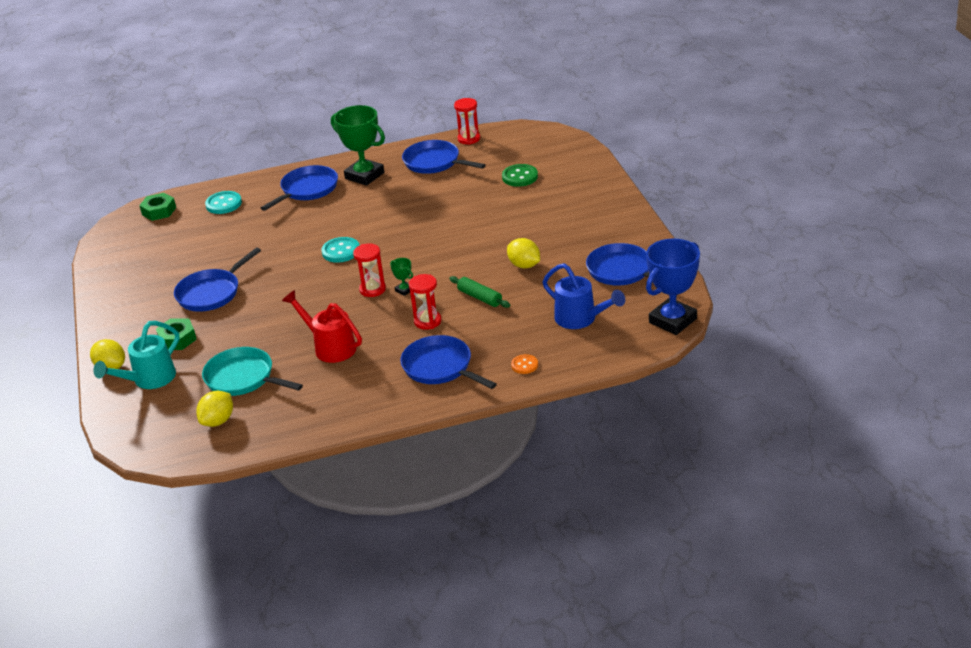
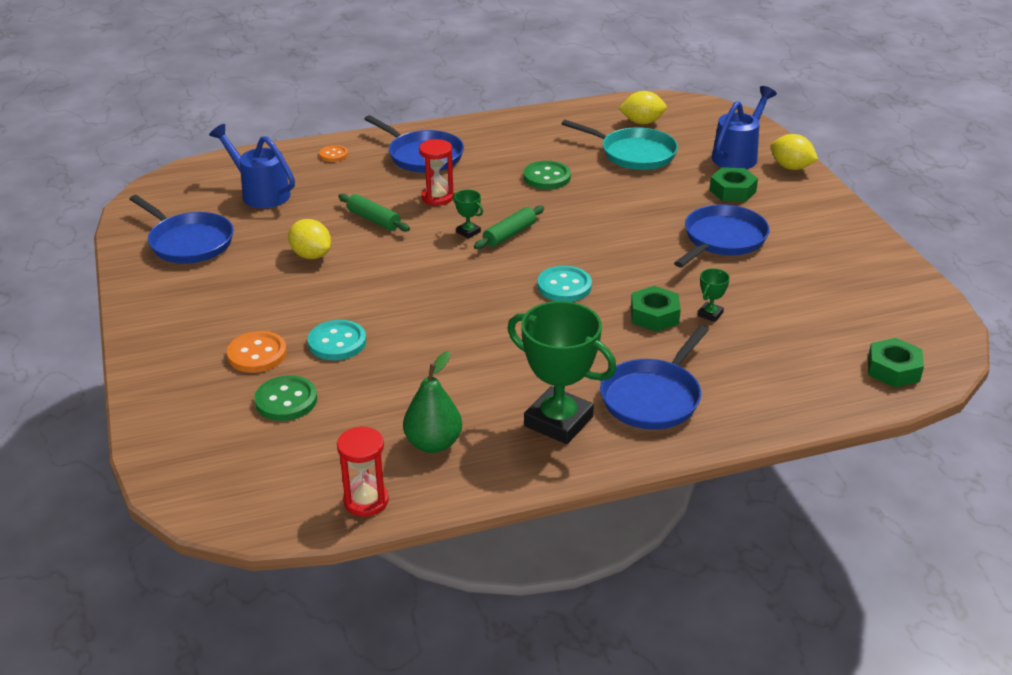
camera: 175 degrees right, 0 degrees up
(149, 379) = (738, 155): turquoise watering can -> blue watering can
(218, 421) = (642, 122): yellow lemon -> yellow lemon turned 60 degrees clockwise
(224, 204) = (788, 377): turquoise button -> turquoise button (337, 342)
(250, 237) = (710, 314): none -> green trophy
(287, 235) = (654, 315): none -> green nut
(330, 347) = (547, 177): red watering can -> green button
(372, 289) = (509, 235): red hourglass -> green rolling pin
(434, 162) = (433, 443): blue pan -> green pear
(544, 199) = (257, 354): none -> orange button
(672, 321) = (159, 188): blue trophy -> none

